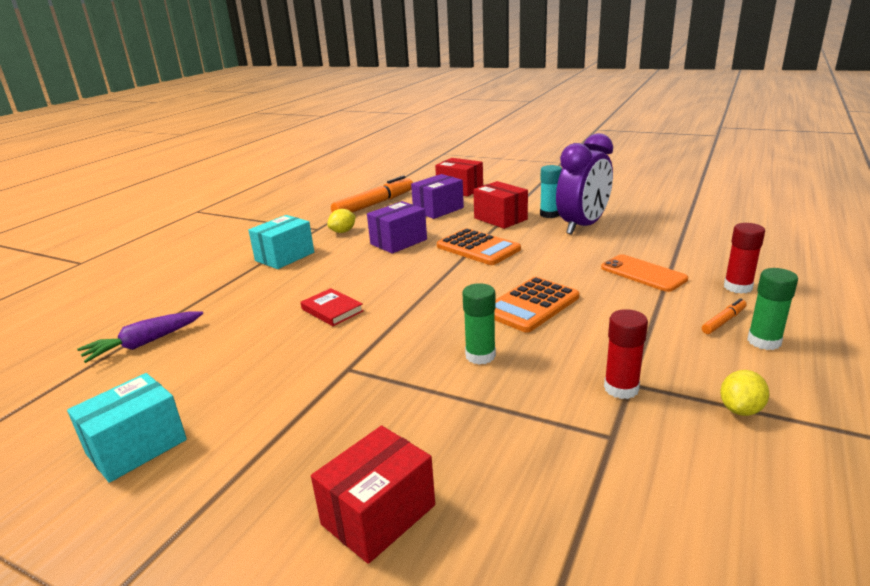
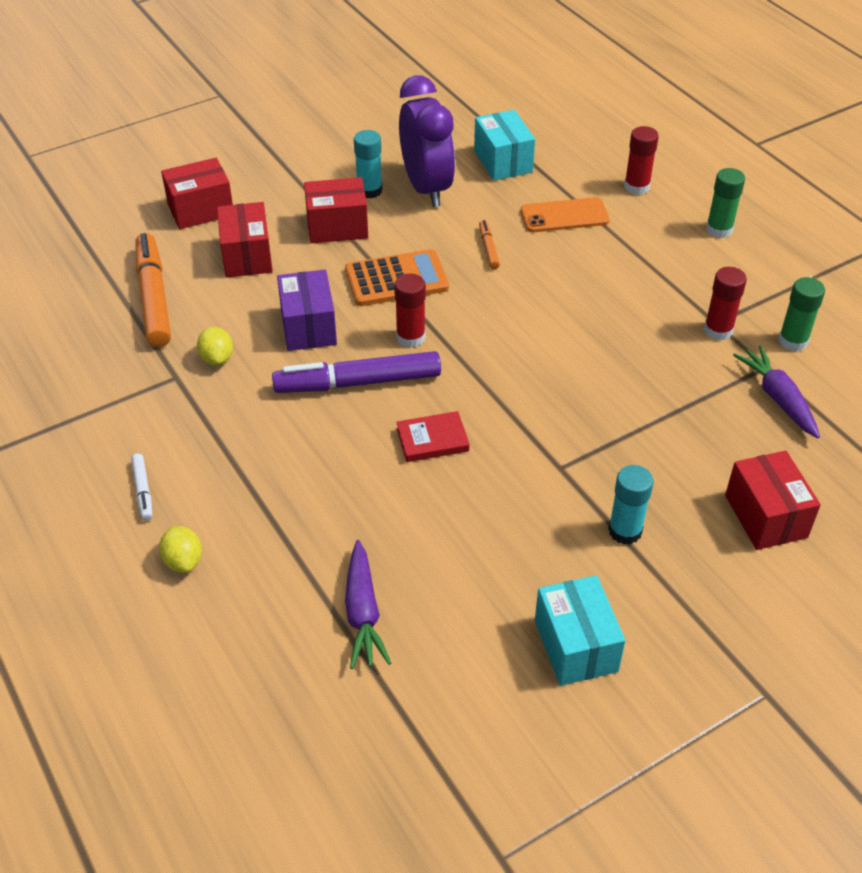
camera: 60 degrees left, 20 degrees up
(219, 251) = (143, 491): none -> white marker
(284, 256) = (238, 434): turquoise box -> turquoise box (503, 161)
(293, 426) = (625, 531): none -> turquoise glue stick
(364, 270) = (358, 382): none -> purple marker
(427, 270) = (410, 337): none -> red glue stick
(438, 210) = (247, 256): purple box -> red box
(480, 355) = (611, 378): green glue stick -> green glue stick (793, 341)
(531, 305) = (555, 308): orange calculator -> none
(572, 461) = (778, 398): none -> purple carrot
(724, 321) = (677, 228): orange marker -> orange marker (488, 248)
(740, 409) = (782, 293): yellow lemon -> yellow lemon (183, 561)

